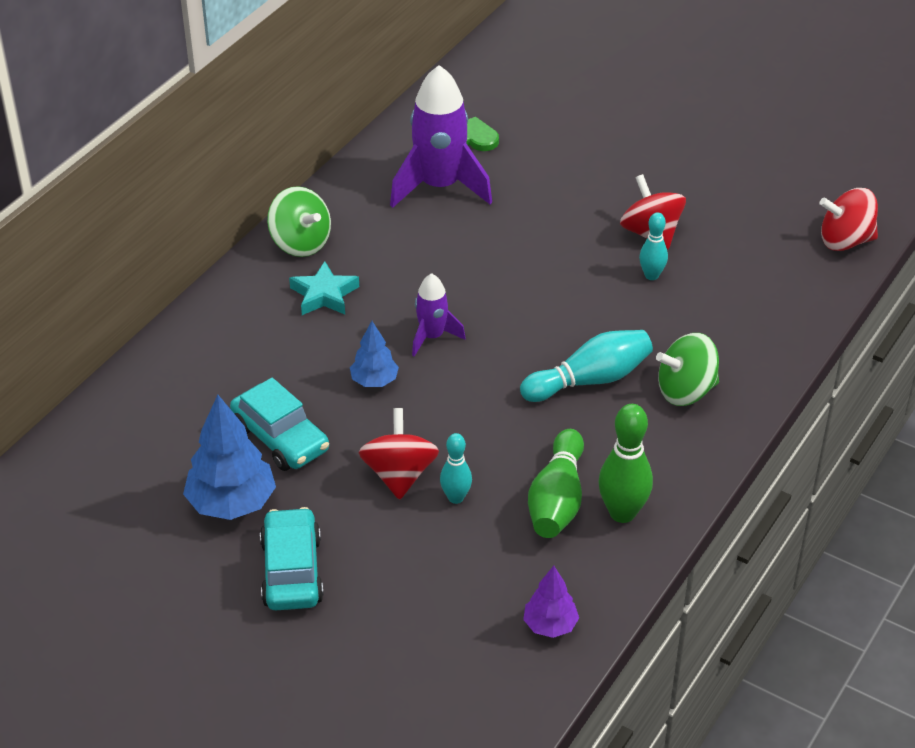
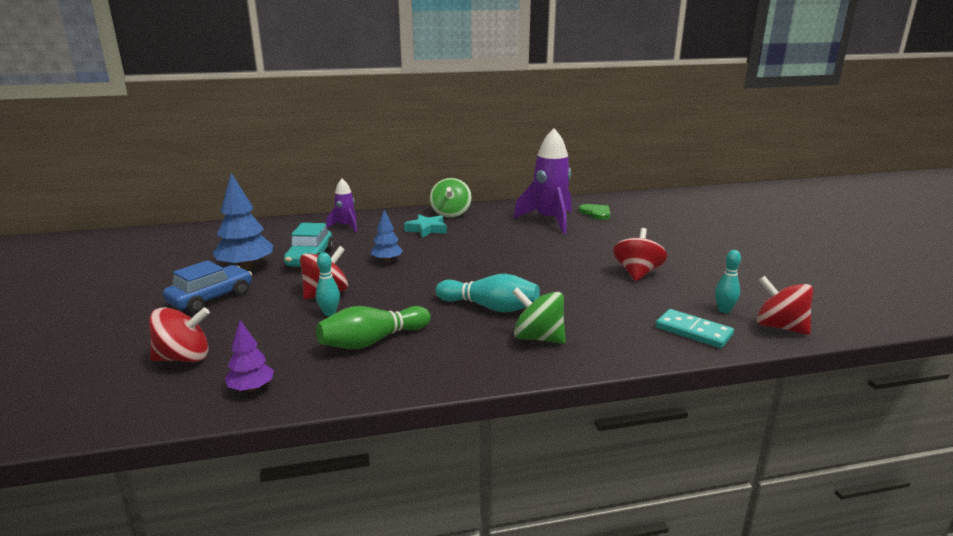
camera: 45 degrees right, 20 degrees down
(292, 571) = (211, 298): turquoise car -> blue car
(425, 649) = (184, 358): none -> red spinning top
(432, 337) = (444, 259): purple rocket -> purple rocket (346, 226)
(622, 513) = (393, 366): green bowling pin -> none
(651, 275) = (607, 287): turquoise bowling pin -> turquoise bowling pin (724, 310)
(791, 293) = (693, 331): none -> turquoise domino

